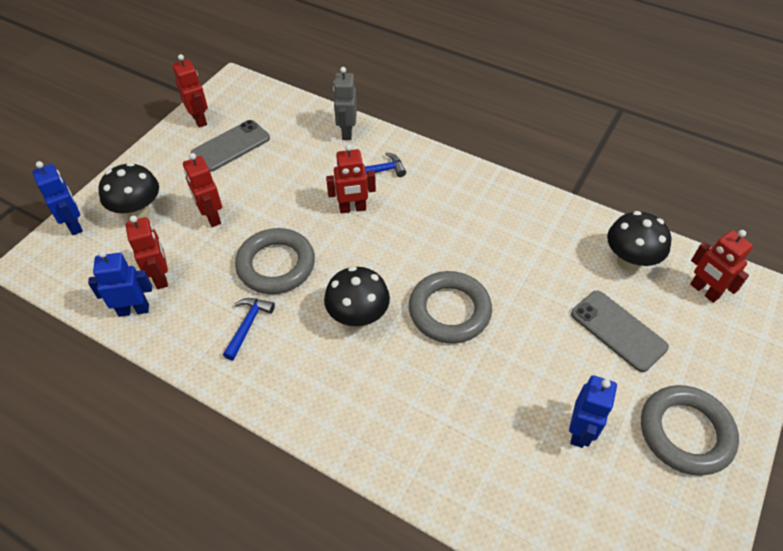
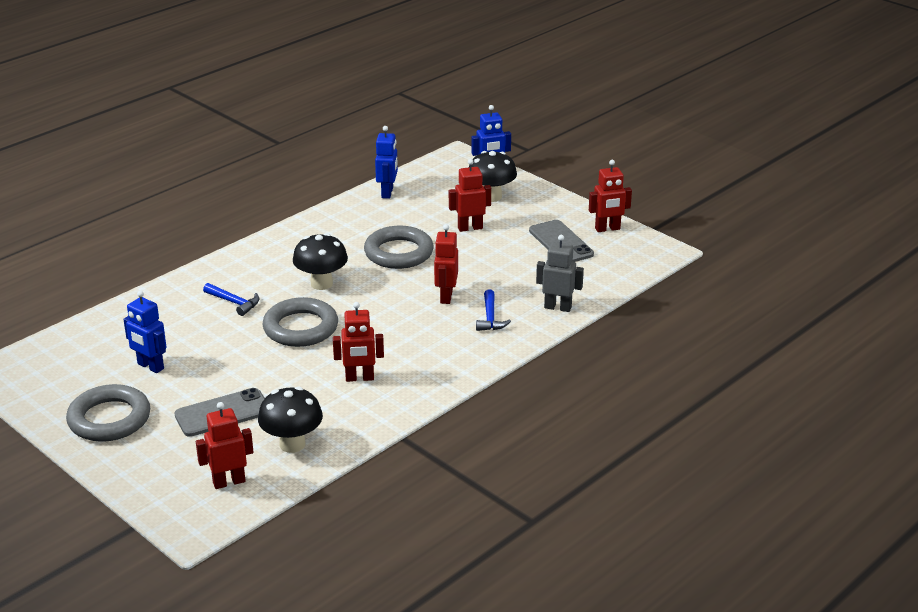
camera: 105 degrees right, 20 degrees down
(161, 277) = (414, 204): red robot -> red robot (359, 378)
(248, 325) = (344, 236): blue hammer -> blue hammer (234, 302)

